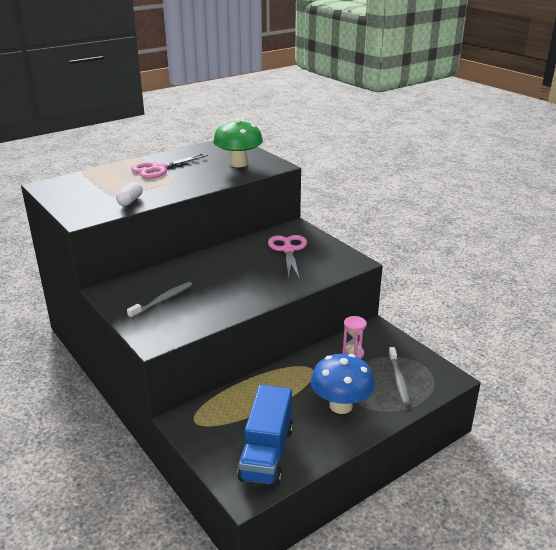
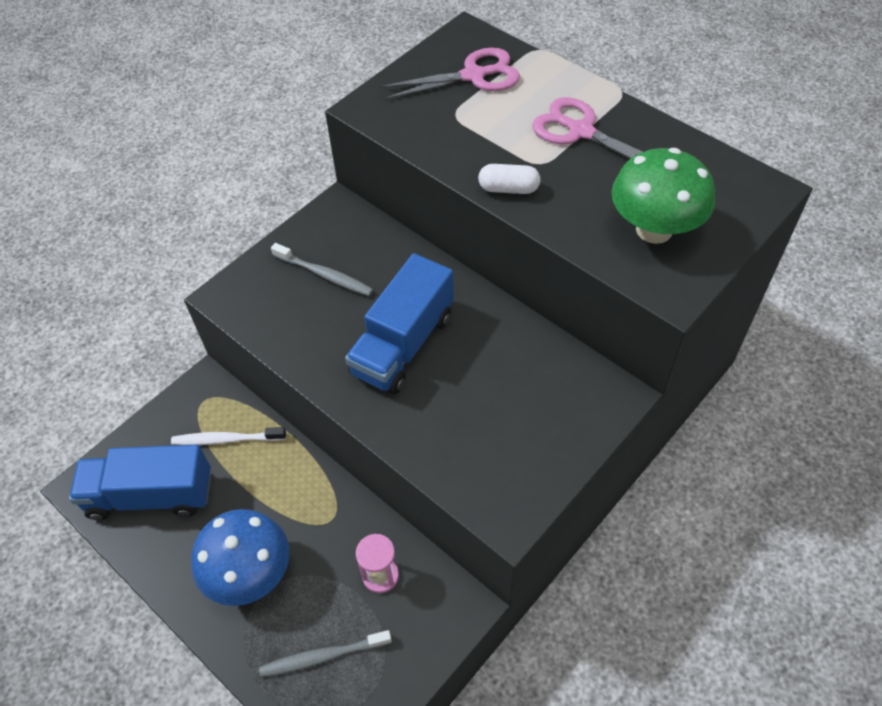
camera: 80 degrees right, 25 degrees up
(130, 201) = (440, 137): white capsule -> white capsule (508, 188)
(234, 278) = (403, 344): none -> blue truck
(234, 411) = (227, 439): none -> white toothbrush
(288, 250) = (520, 399): pink scissors -> pink scissors (473, 76)

